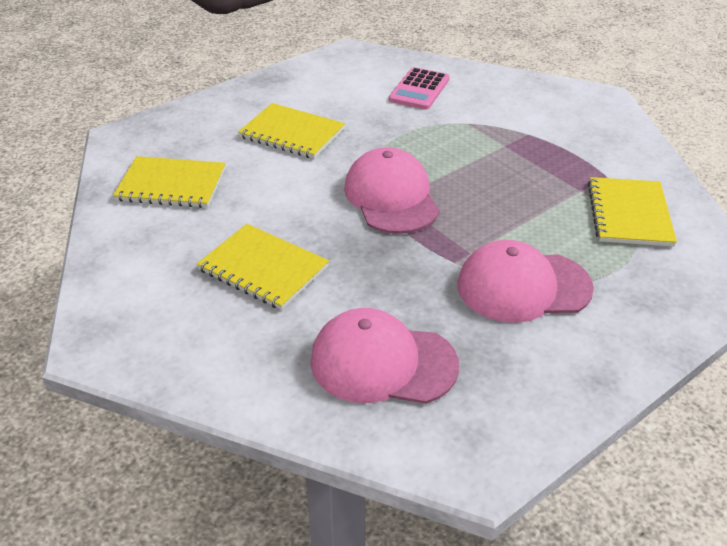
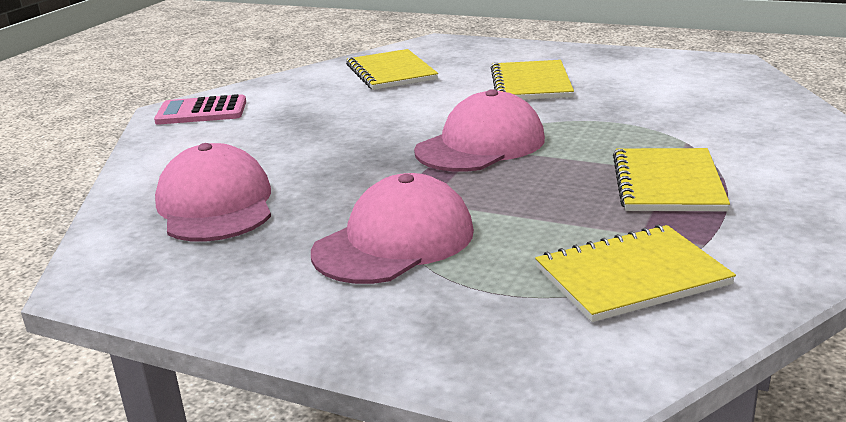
camera: 65 degrees right, 15 degrees down
(263, 268) = (310, 129): yellow notebook -> yellow notebook (668, 183)
(419, 89) = (713, 105): pink calculator -> pink calculator (201, 112)
(523, 286) = (394, 242): pink cap -> pink cap turned 75 degrees clockwise

